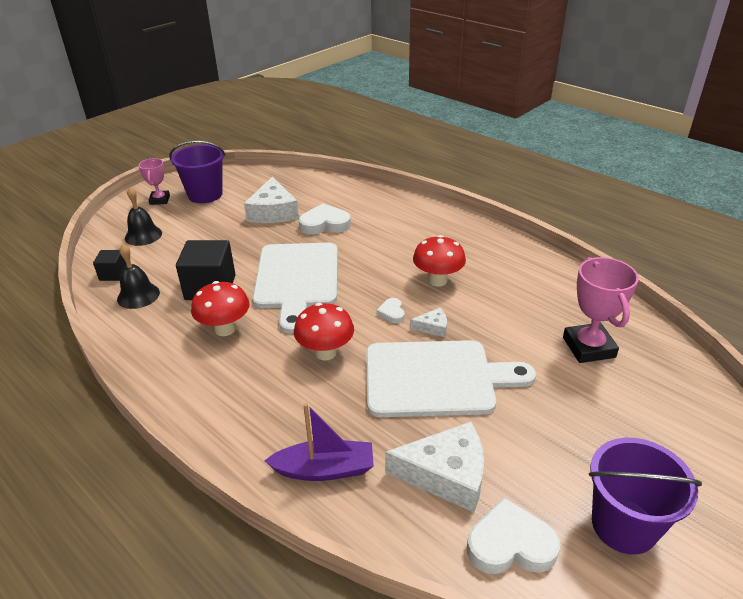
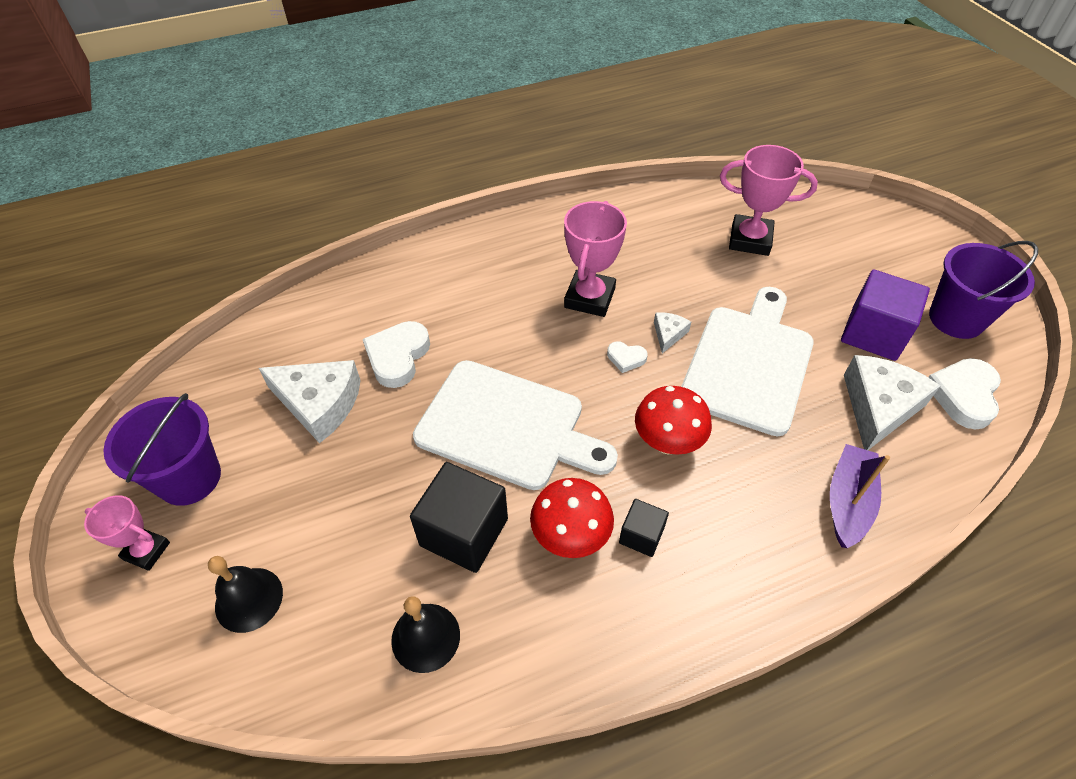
camera: 65 degrees left, 15 degrees up
(113, 274) = (339, 667): black cube -> black cube (641, 535)
(437, 280) = (589, 298): red mushroom -> pink trophy
(540, 456) = (873, 333): none -> purple cube

